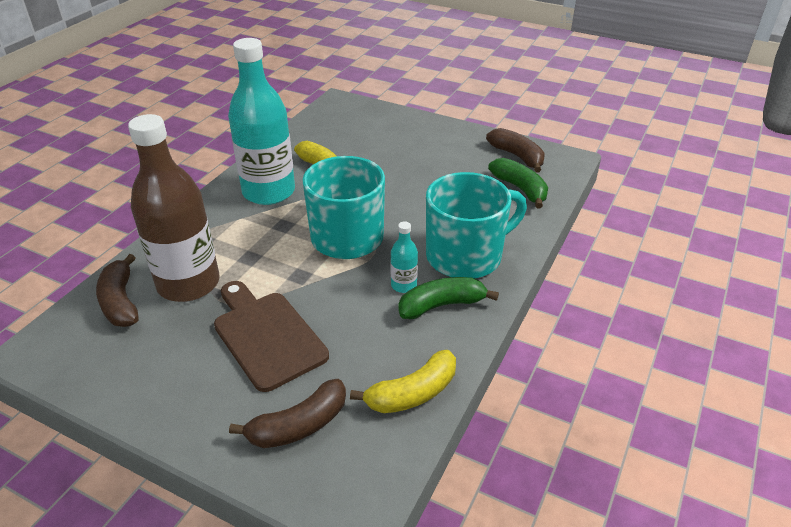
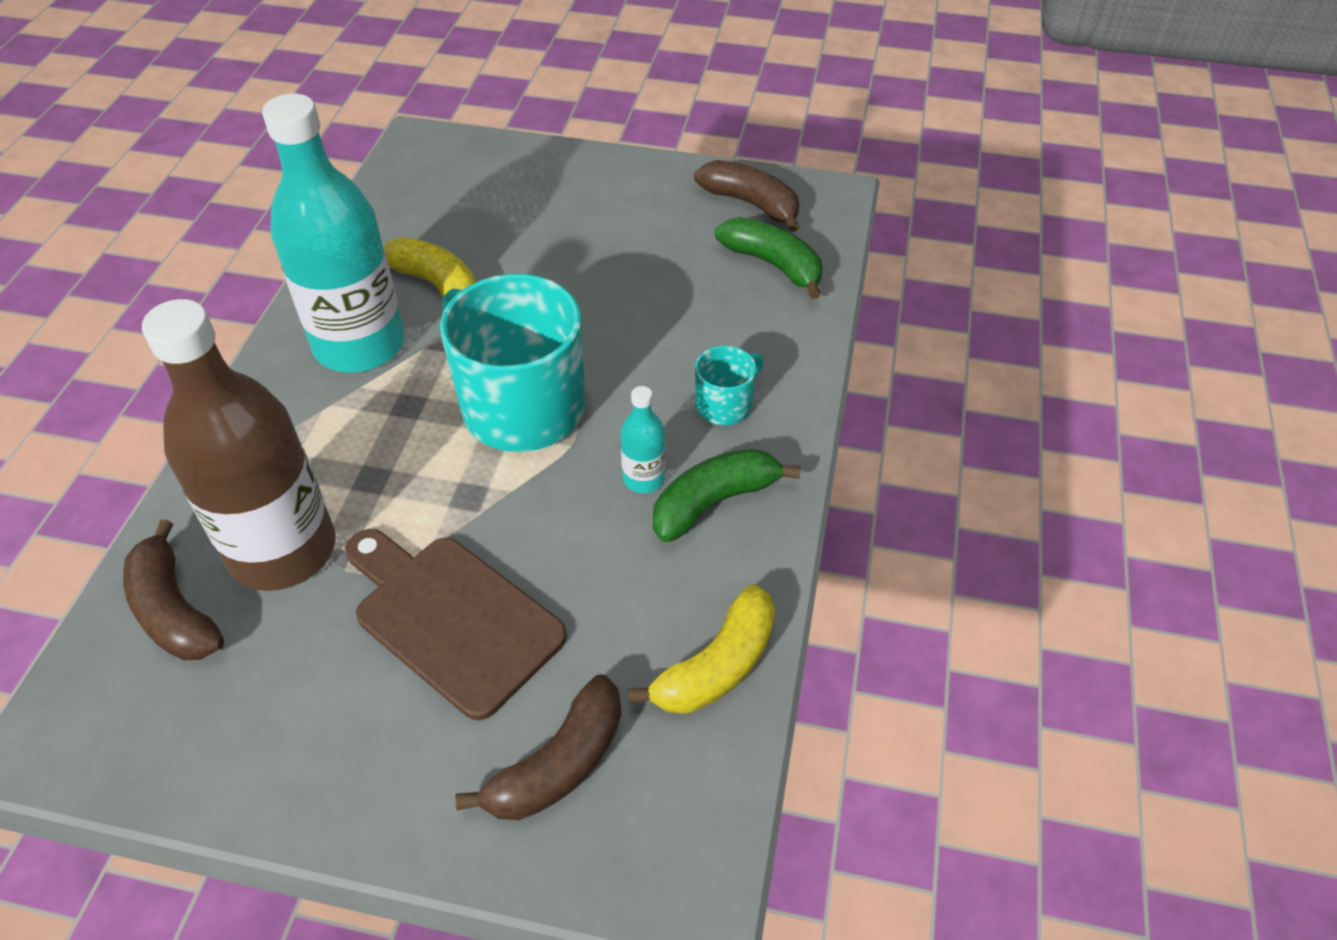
camera: 15 degrees left, 10 degrees up
(466, 256) = (725, 405): turquoise mug -> turquoise mug, size x0.46

